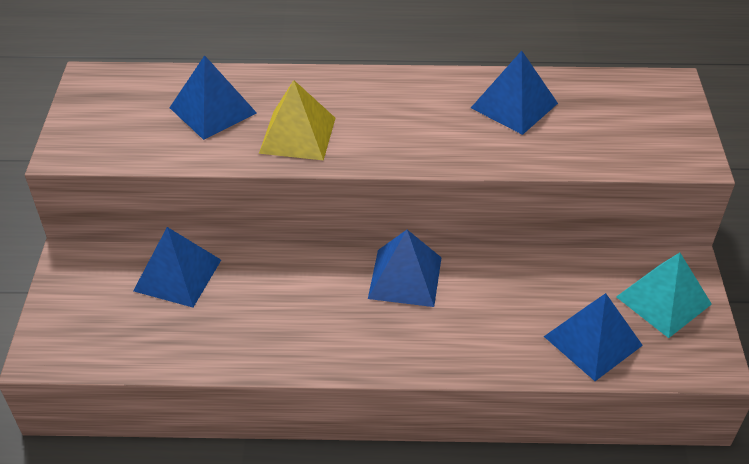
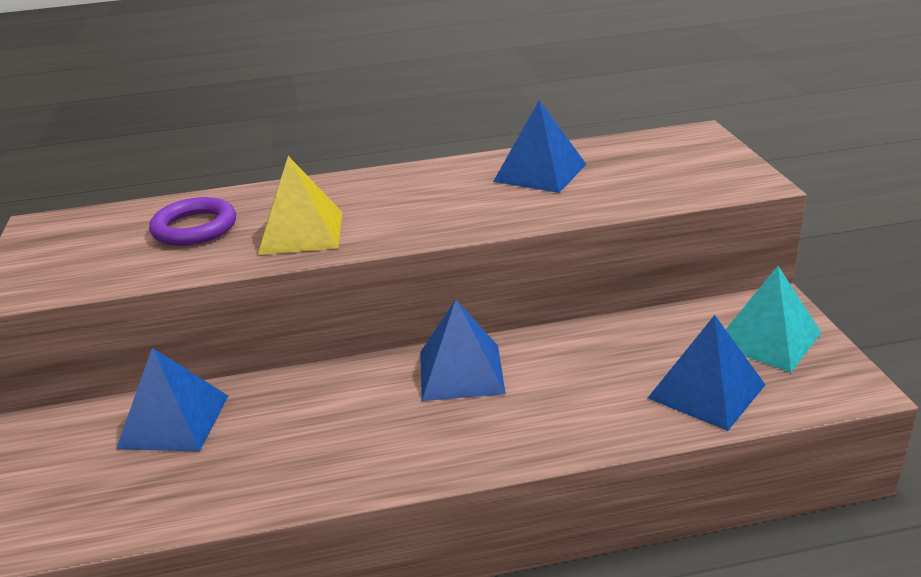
camera: 10 degrees left, 15 degrees down
(213, 110) = (194, 228): blue pyramid -> purple ring

